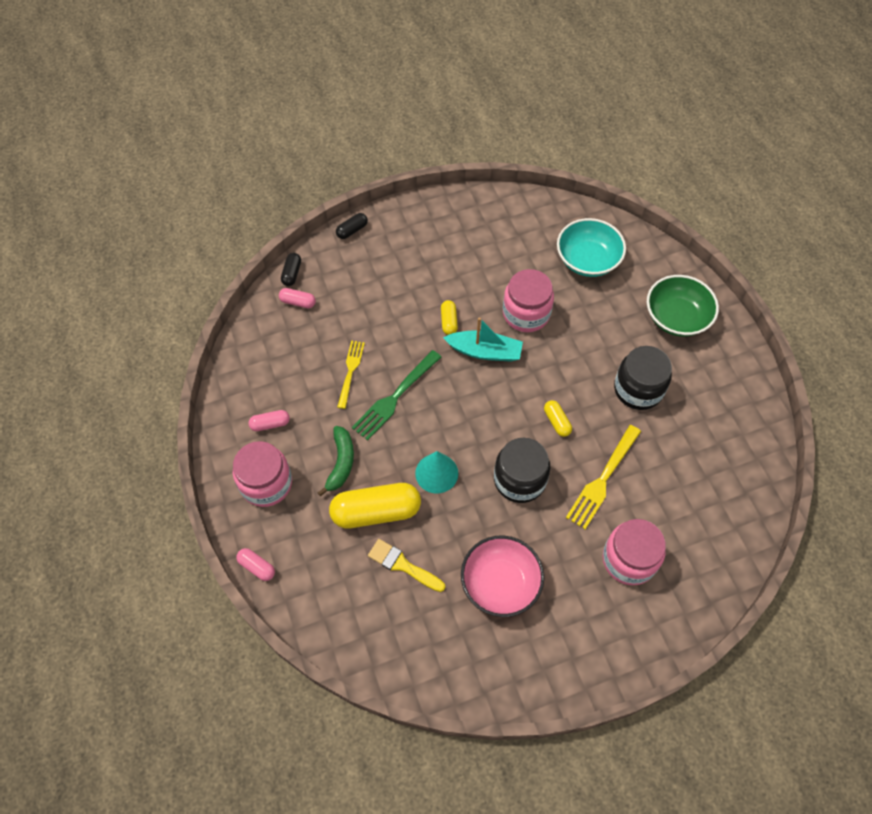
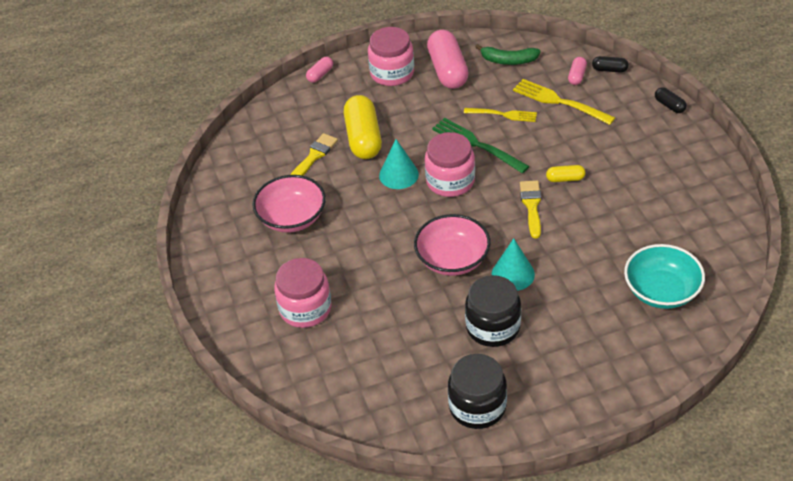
camera: 95 degrees right, 15 degrees down
(270, 424) = (447, 70): pink capsule -> pink capsule, size x2.12
(341, 463) = (410, 114): green banana -> green banana (508, 60)
(485, 351) = (531, 206): turquoise boat -> yellow brush
(519, 479) = (390, 231): black jar -> black jar (477, 406)
(526, 313) = (581, 237): pink jar -> pink jar (450, 181)
(557, 422) = (452, 259): yellow capsule -> pink bowl
(573, 371) = (513, 274): none -> turquoise cone
(602, 479) = (388, 293): yellow fork -> yellow fork (559, 102)
(676, 317) = (590, 368): green bowl -> none

